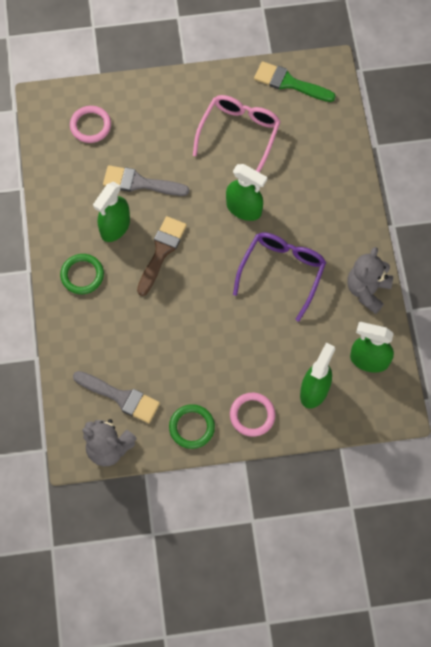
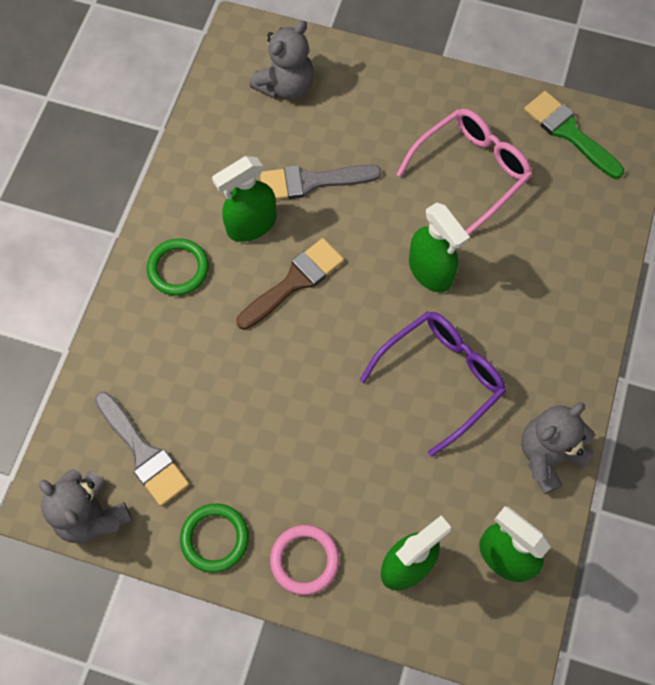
camera: 25 degrees right, 0 degrees up
(90, 126) = (286, 86): pink ring -> grey teddy bear
(140, 183) = (311, 182): grey brush -> grey brush turned 45 degrees counterclockwise

